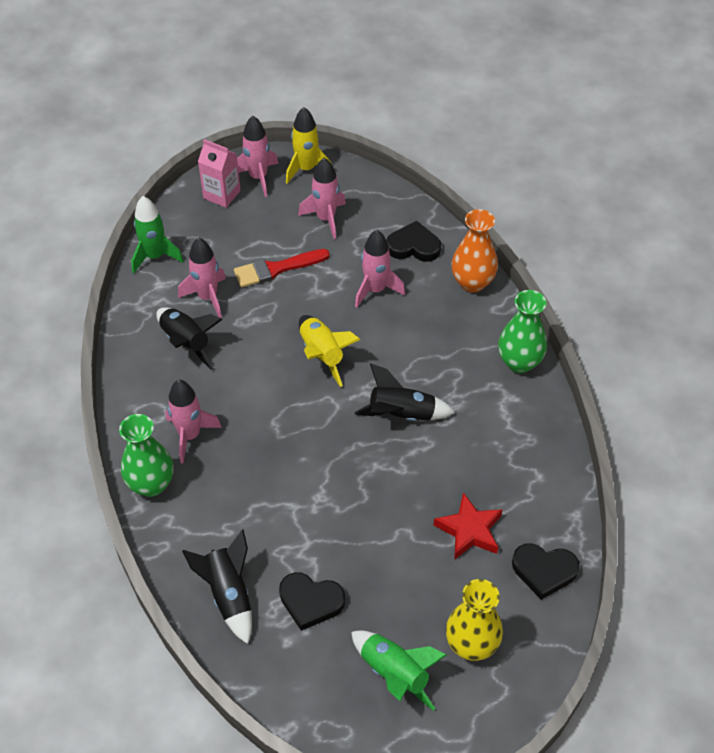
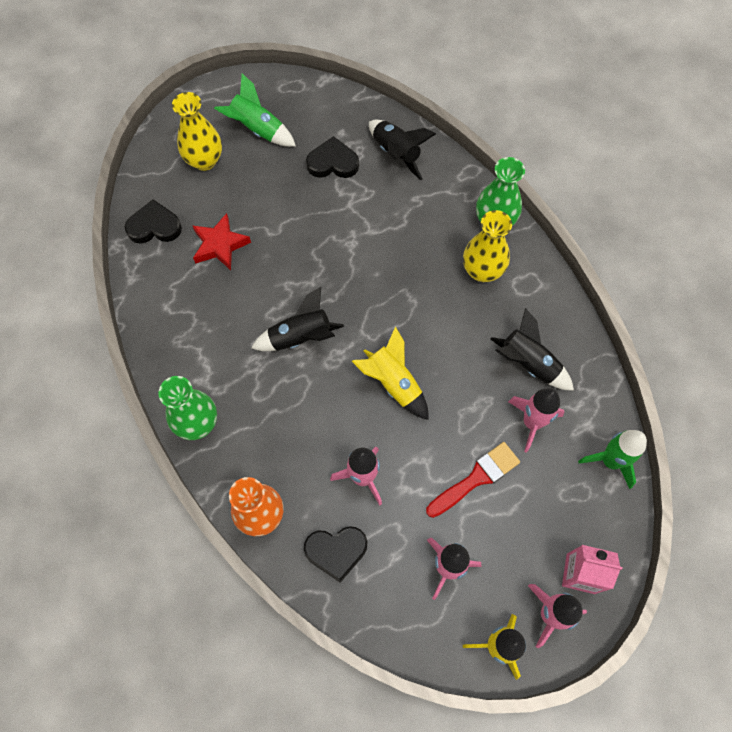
camera: 165 degrees right, 15 degrees up
(190, 436) = (482, 271): pink rocket -> yellow vase

